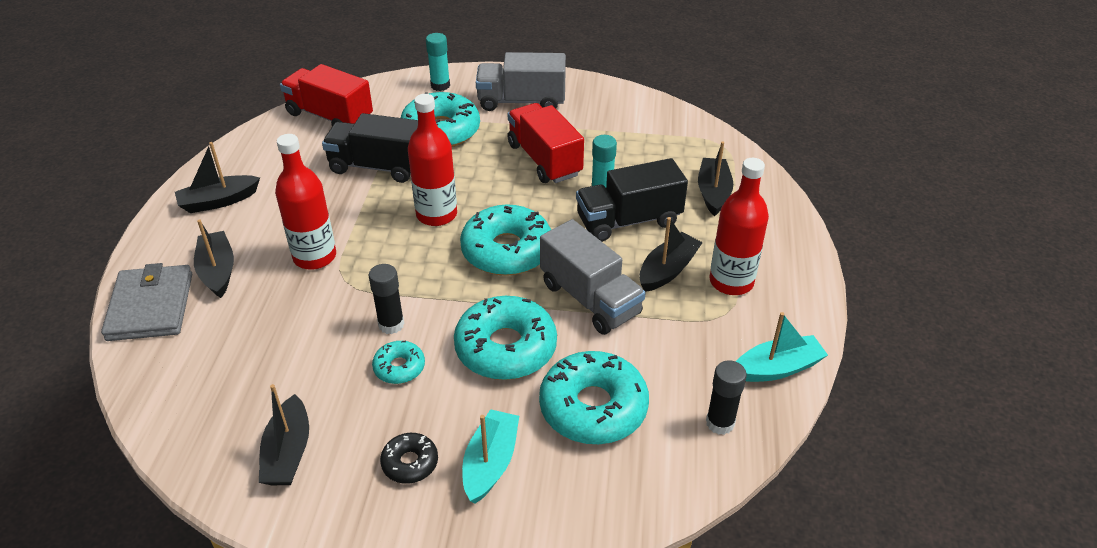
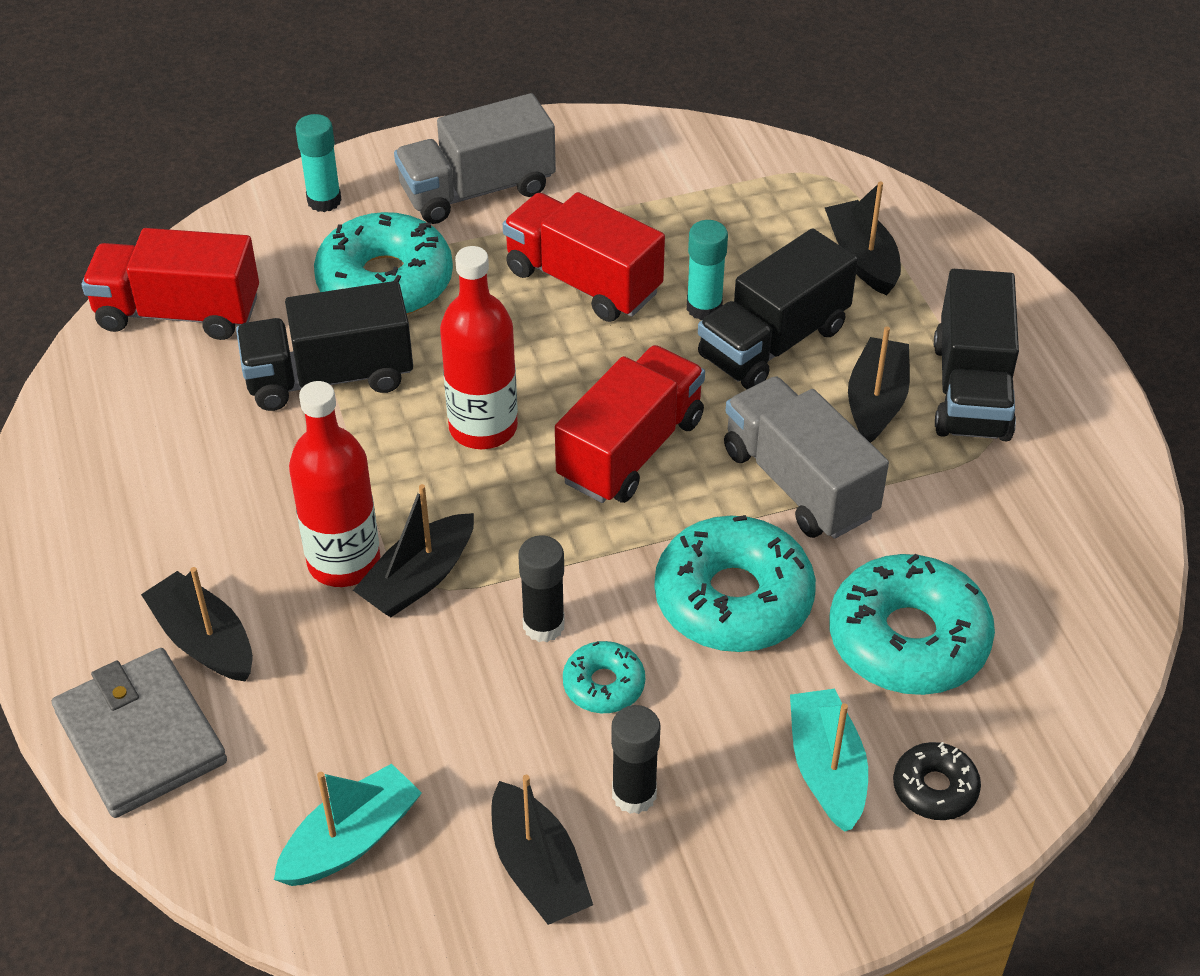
camera: 25 degrees left, 5 degrees up
(218, 201) = (107, 524): black boat -> black boat (419, 579)
(410, 463) = (719, 813): black donut -> black donut (935, 788)
(507, 251) = (631, 450): turquoise donut -> red truck
(590, 299) = (799, 483): grey truck -> grey truck turned 150 degrees counterclockwise
(720, 423) = (1079, 598): black glue stick -> black glue stick (634, 794)
(731, 282) = (971, 390): red bottle -> black truck
(777, 368) = (1103, 495): turquoise boat -> turquoise boat (351, 840)

